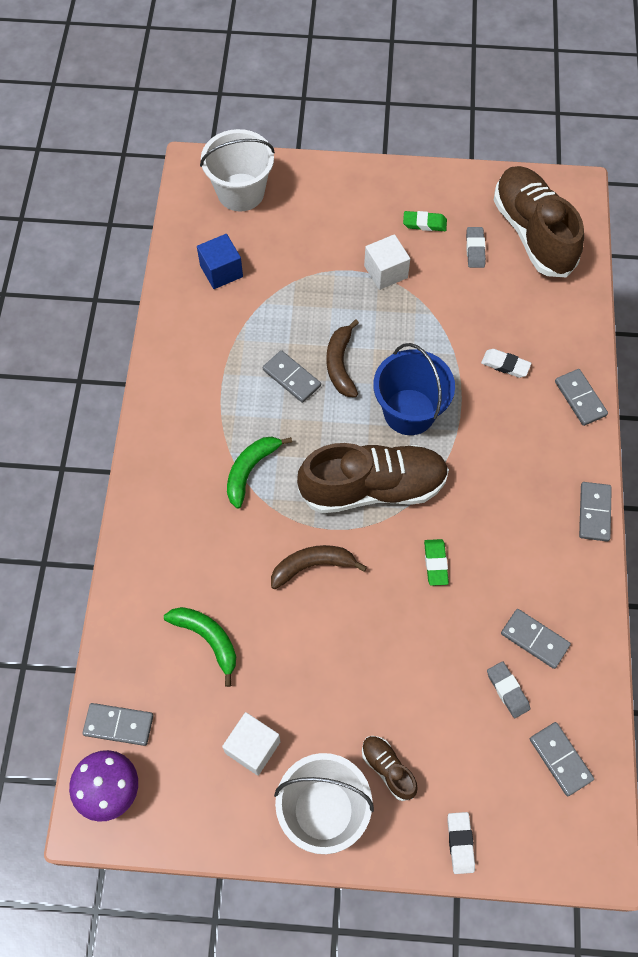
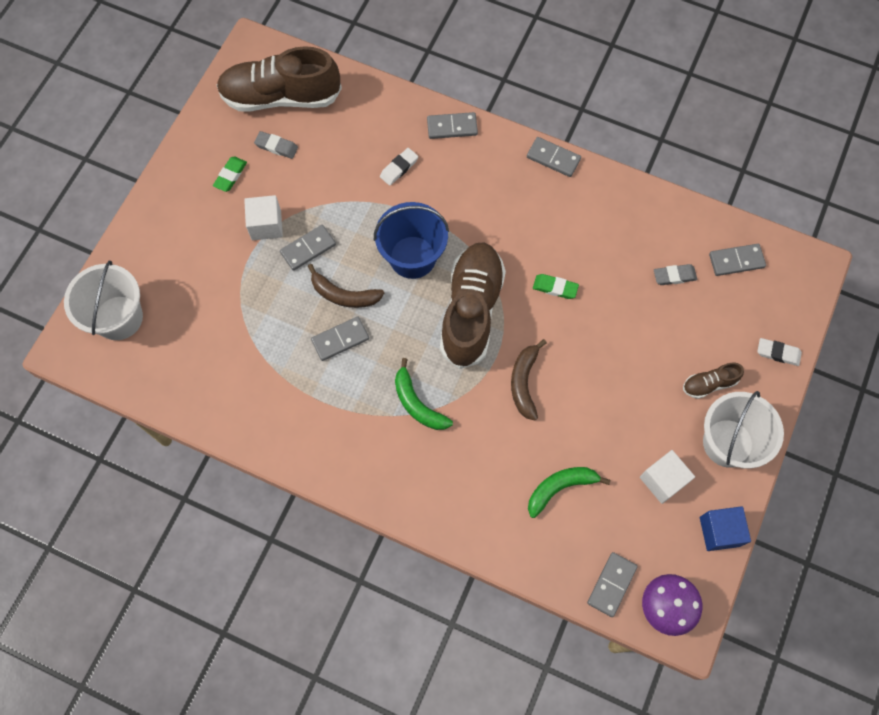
camera: 70 degrees left, 5 degrees up
(221, 271) = (200, 363): blue cube -> blue cube (719, 531)
(535, 639) = (640, 241): grey domino -> grey domino (308, 248)

